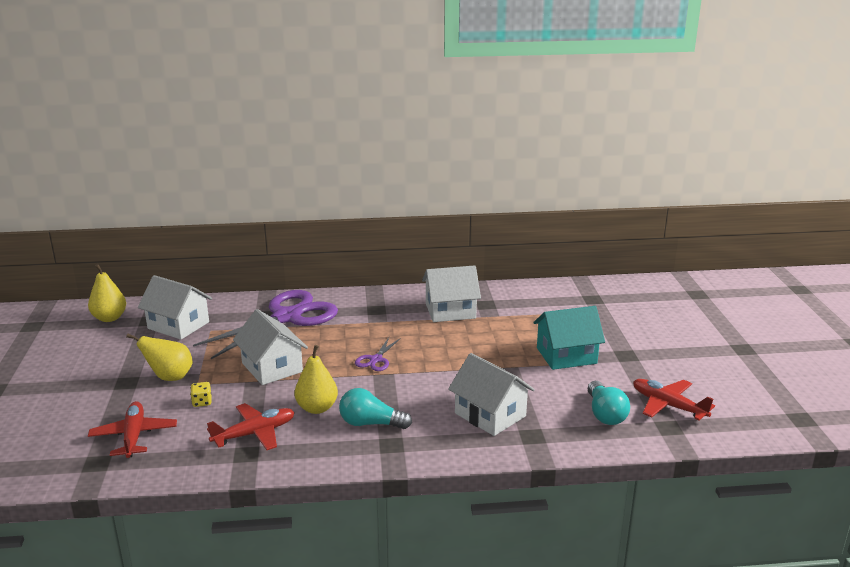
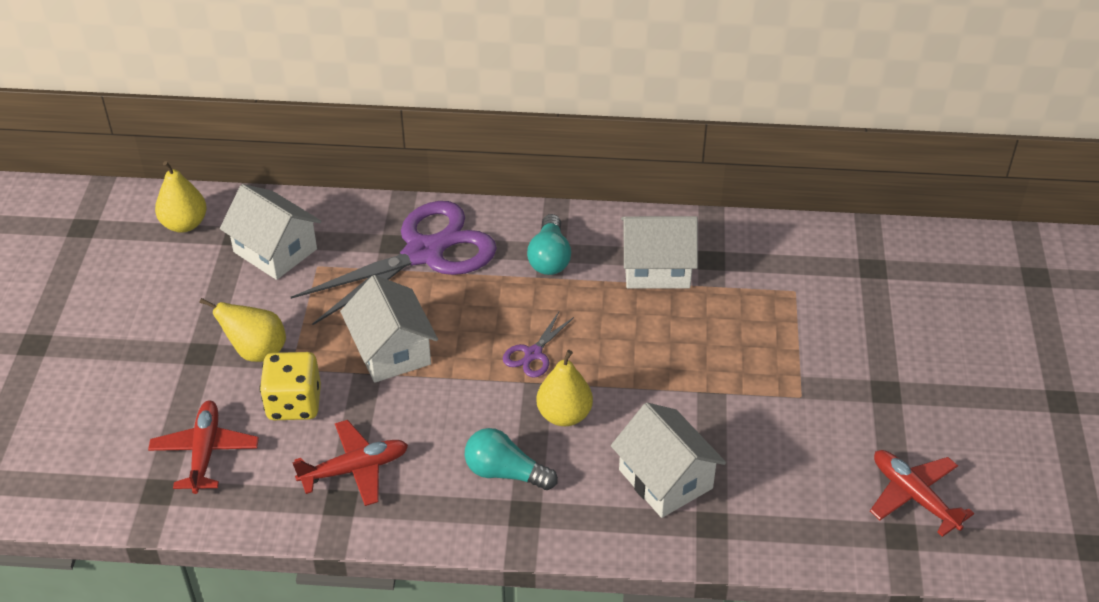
camera: 10 degrees right, 20 degrees up
(202, 402) = (294, 403): yellow dice -> yellow dice, size x2.12
(317, 408) = (440, 435): yellow pear -> yellow pear (564, 415)
(566, 355) = (799, 381): turquoise house -> none
(605, 414) = (821, 499): turquoise light bulb -> turquoise light bulb (549, 258)

